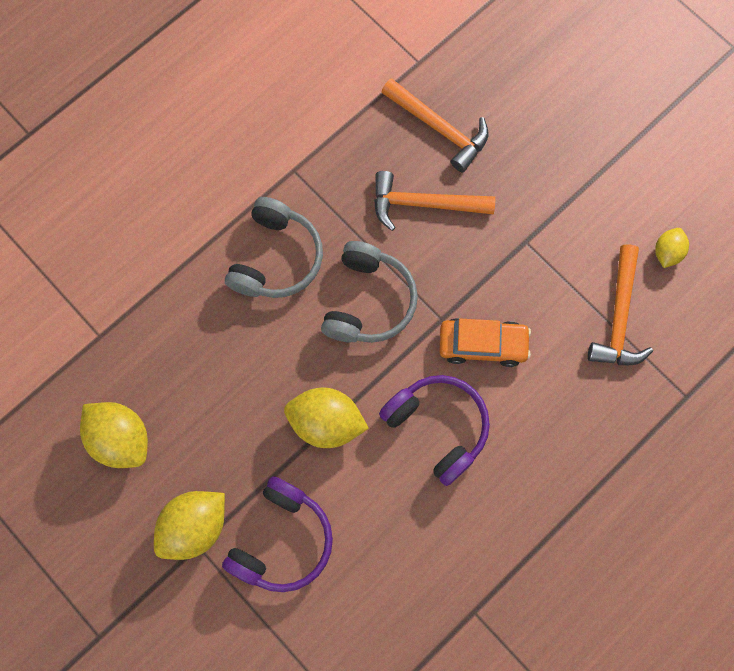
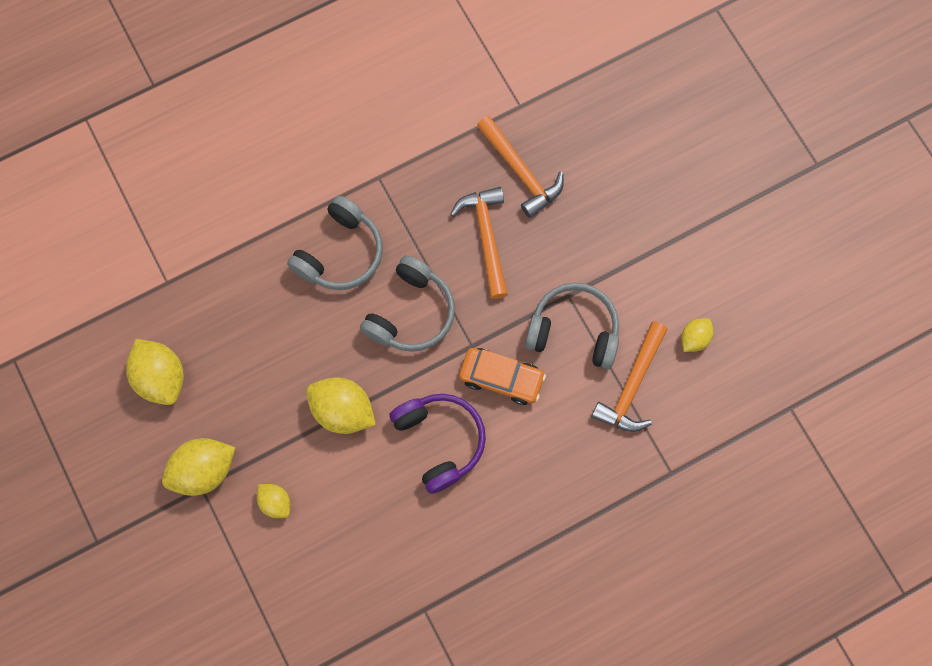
camera: 15 degrees right, 0 degrees up
(282, 540) = (276, 502): purple headphones -> yellow lemon
(424, 204) = (486, 237): orange hammer -> orange hammer turned 60 degrees clockwise
(542, 276) = (573, 330): none -> grey headphones

